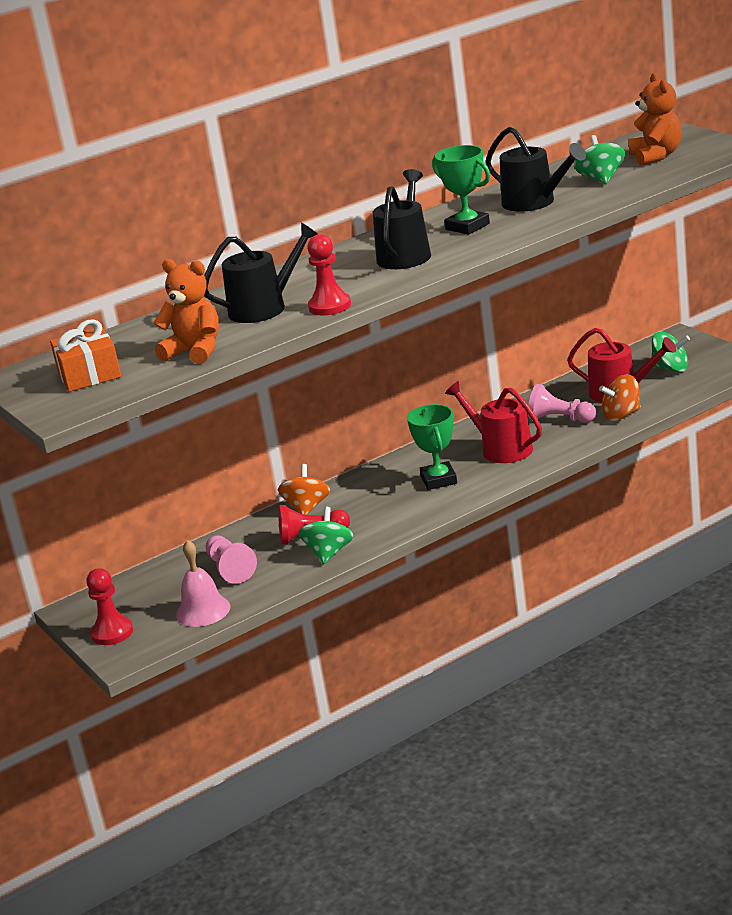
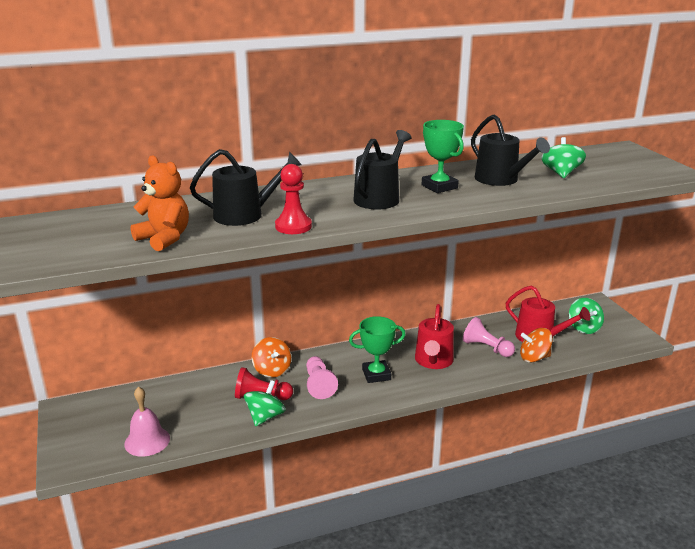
camera: 10 degrees right, 0 degrees up
(89, 374) = (73, 237): orange gift -> none
(112, 633) = (73, 440): red pawn -> none
(230, 569) = (189, 408): pink pawn -> pink pawn (319, 385)
(307, 508) = (272, 370): orange spinning top -> orange spinning top turned 135 degrees clockwise
(439, 480) = (376, 374): green trophy -> green trophy turned 75 degrees clockwise
(501, 449) = (433, 361): red watering can -> red watering can turned 135 degrees counterclockwise
(656, 156) = (611, 165): orange teddy bear -> none
(671, 368) = (584, 328): green spinning top -> green spinning top turned 45 degrees clockwise

